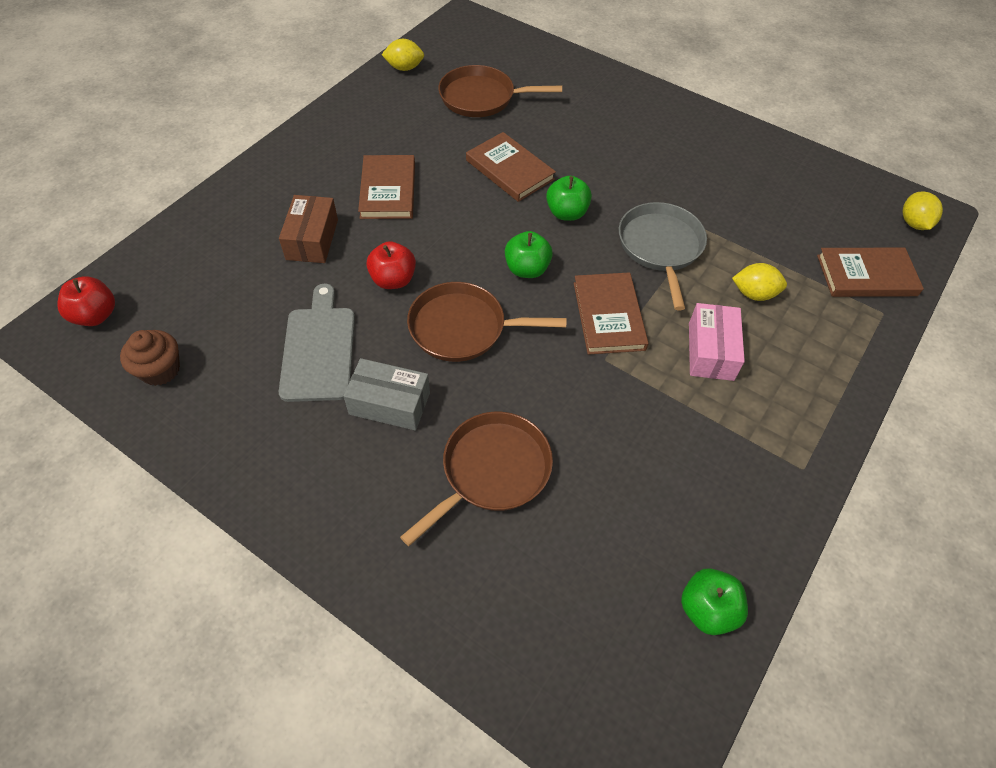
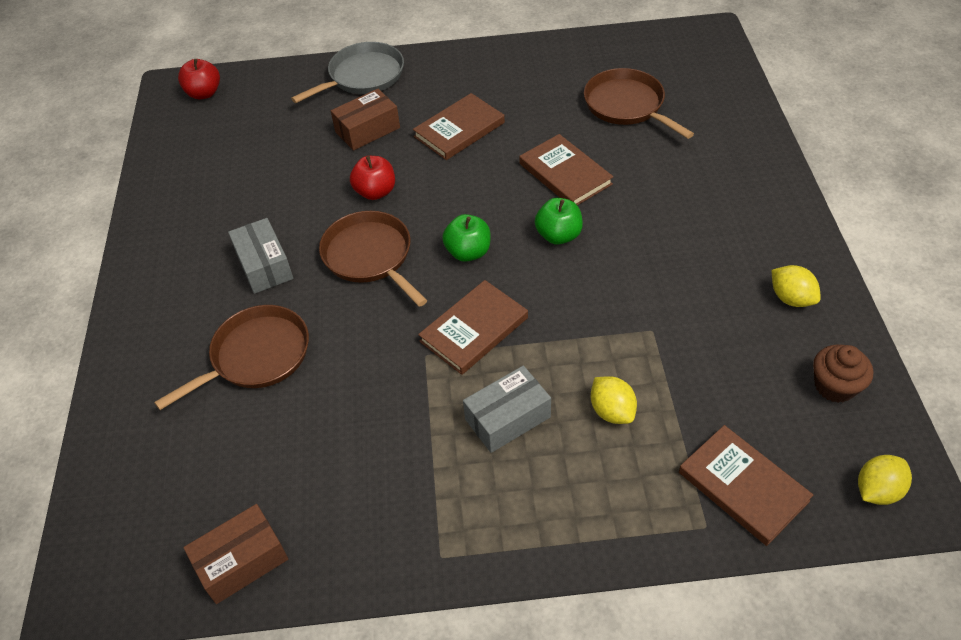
camera: 55 degrees right, 5 degrees down
(160, 370) = (190, 148): brown cupcake -> brown cupcake (835, 386)
(319, 349) = (276, 201): grey cutting board -> none
(404, 68) = (601, 47): yellow lemon -> yellow lemon (791, 298)
(492, 471) = (256, 356): brown pan -> brown pan turned 45 degrees counterclockwise
(510, 170) = (565, 174): brown book -> brown book turned 45 degrees counterclockwise
(660, 247) = (592, 315): grey pan -> grey pan (363, 76)
(707, 609) = (241, 561): green apple -> brown box
(710, 351) = (507, 418): pink box -> grey box

